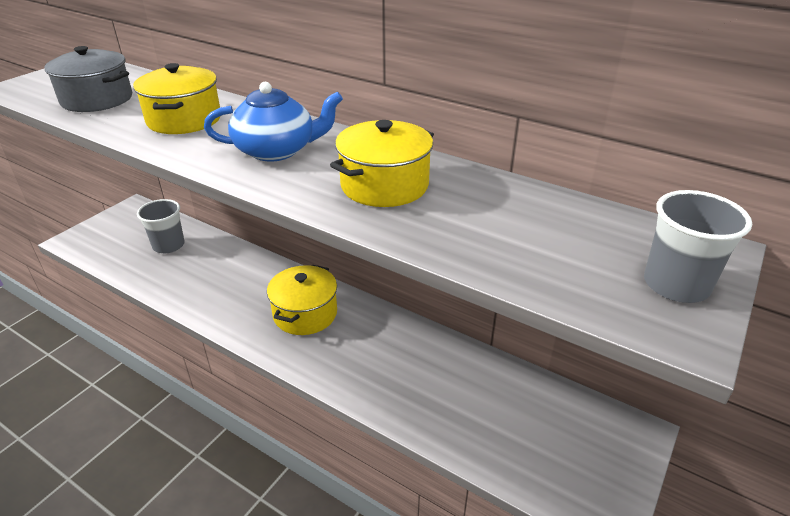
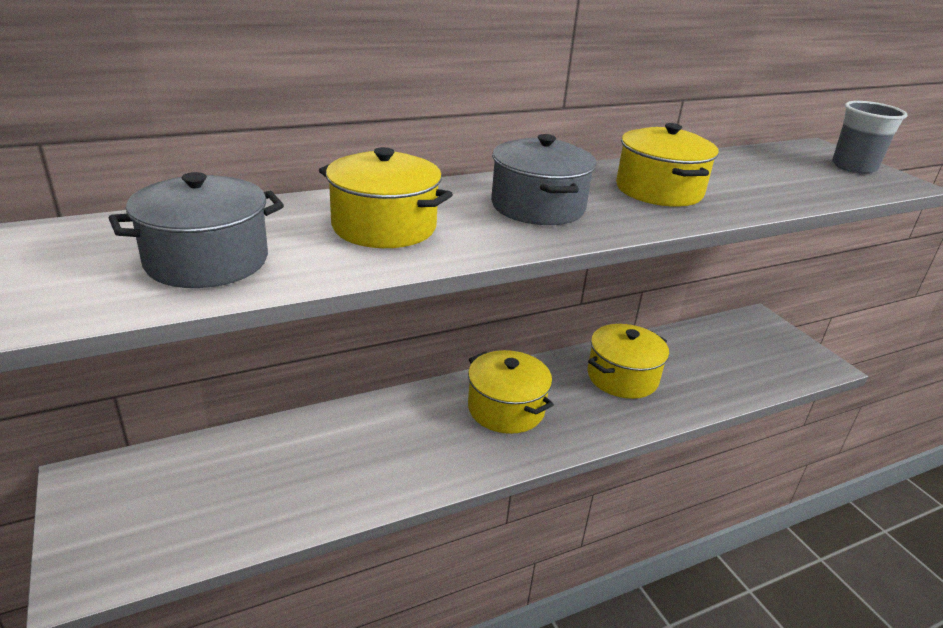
camera: 60 degrees left, 5 degrees down
(168, 245) = (245, 471): grey cup -> none
(277, 150) = (537, 207): blue teapot -> grey pot
(407, 360) = (622, 377): none -> yellow pot

